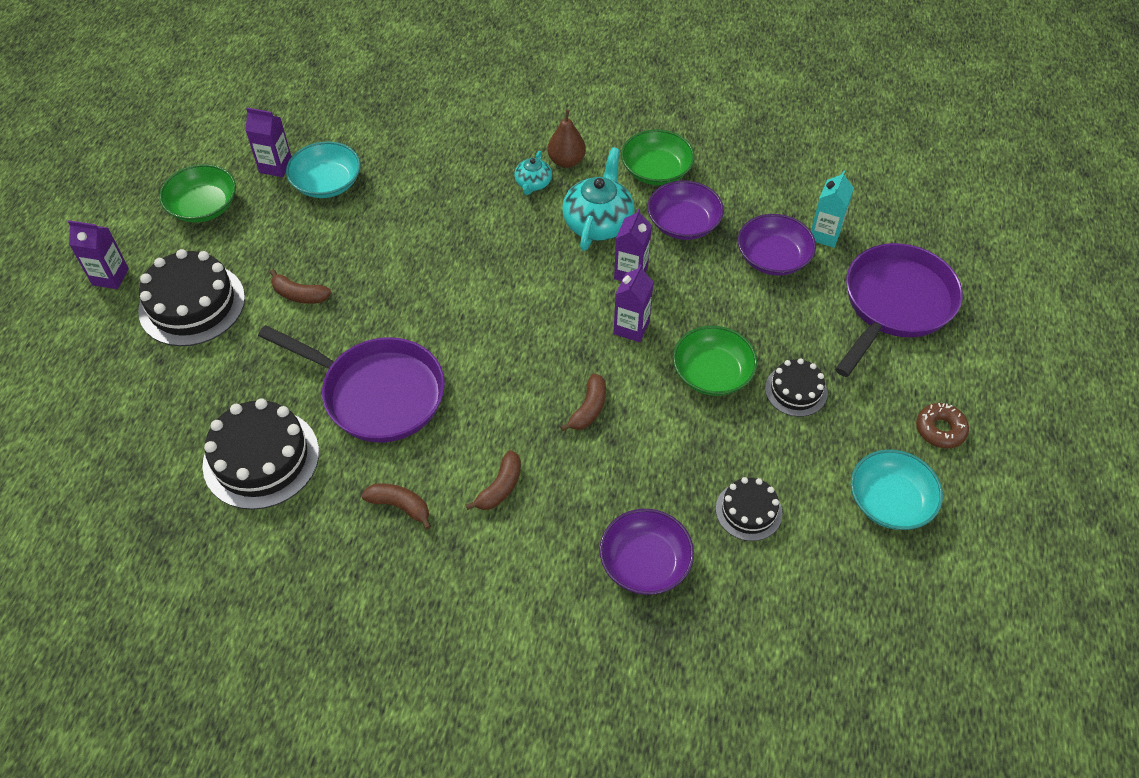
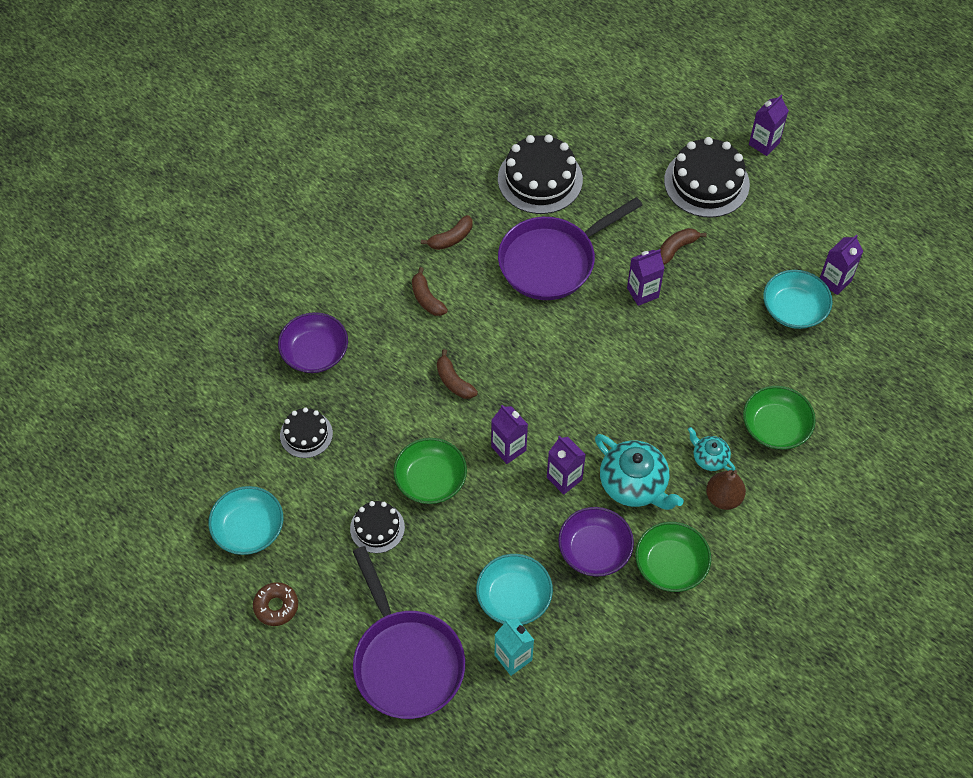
camera: 120 degrees right, 5 degrees up
(203, 206) = (811, 219): green bowl -> green bowl (775, 427)
(374, 300) = (642, 292): none -> purple carton
(773, 258) = (514, 597): purple bowl -> turquoise bowl

